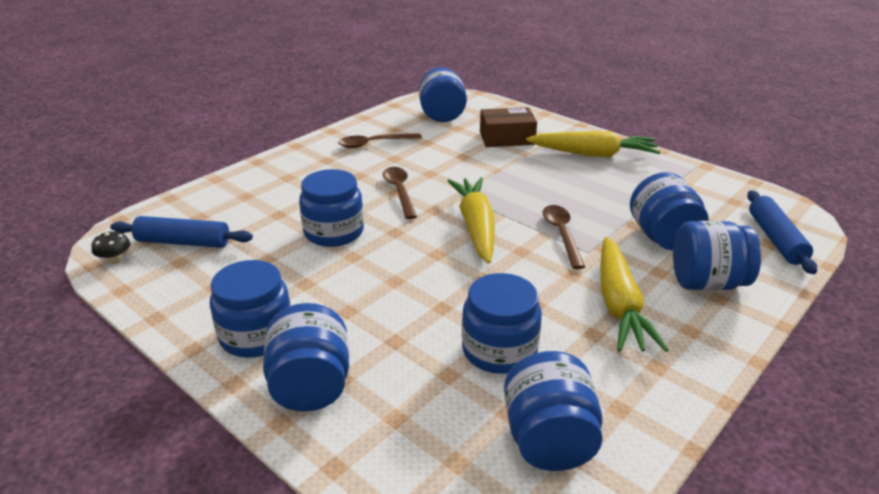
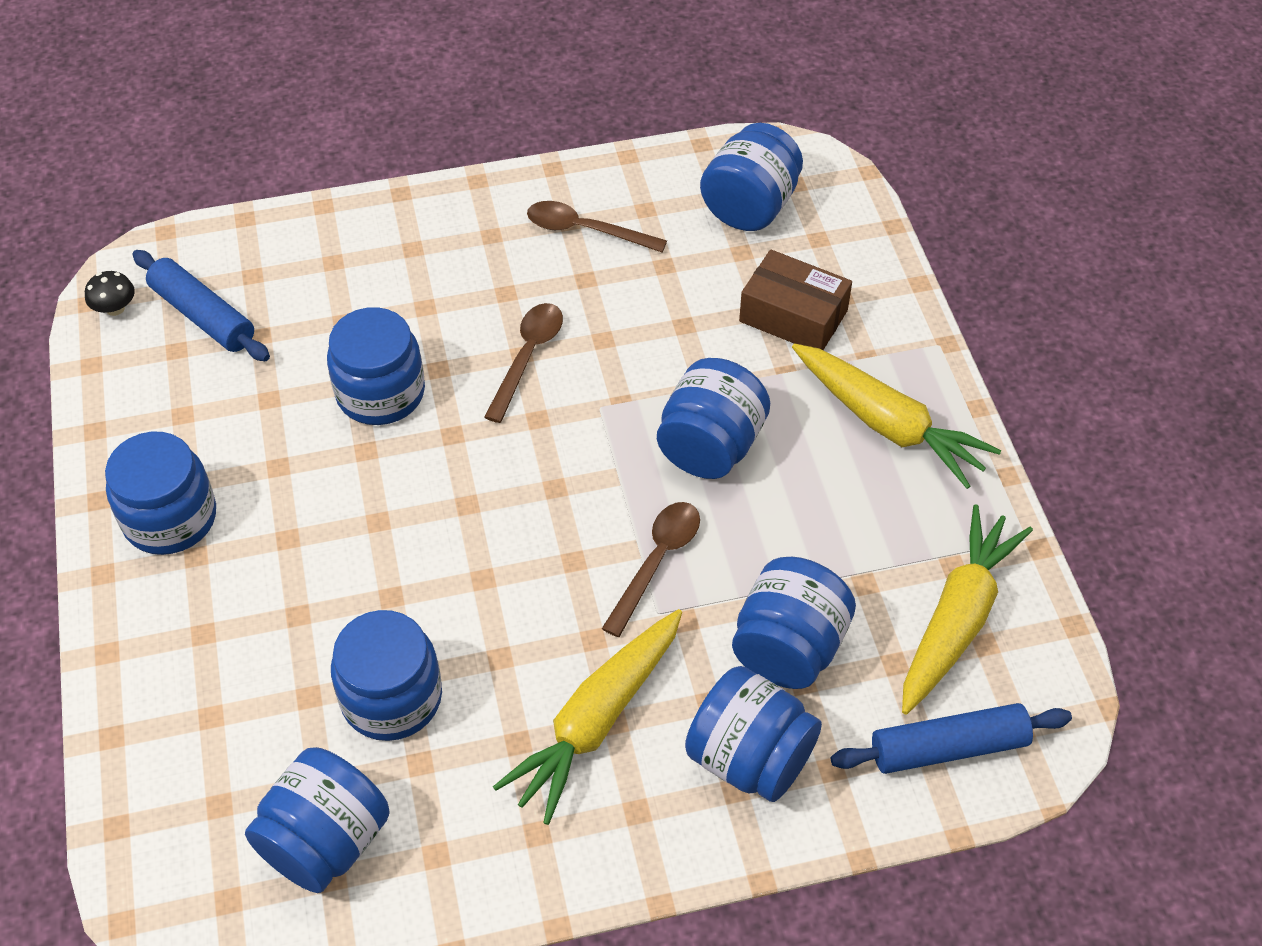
camera: 35 degrees right, 20 degrees up
(311, 386) = (167, 623): blue jar -> blue jar (710, 446)
(476, 227) = (561, 483): yellow carrot -> yellow carrot (957, 619)
(776, 239) = (948, 748): blue rolling pin -> blue rolling pin turned 45 degrees clockwise

